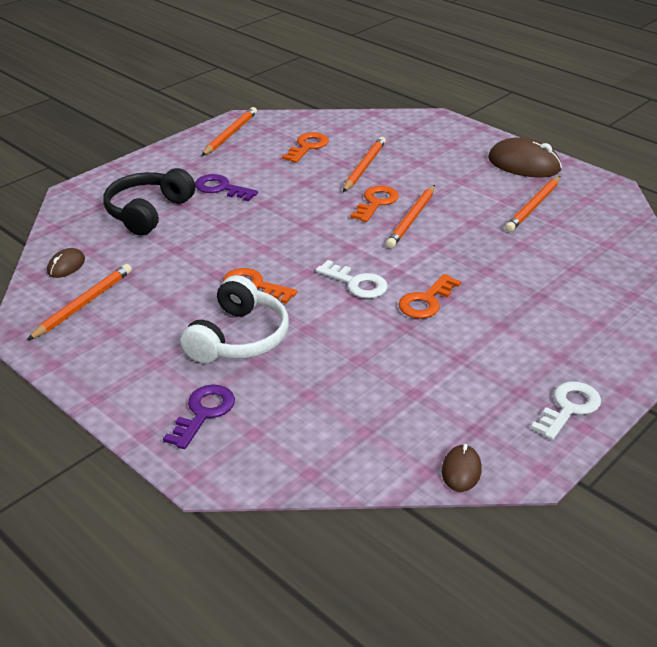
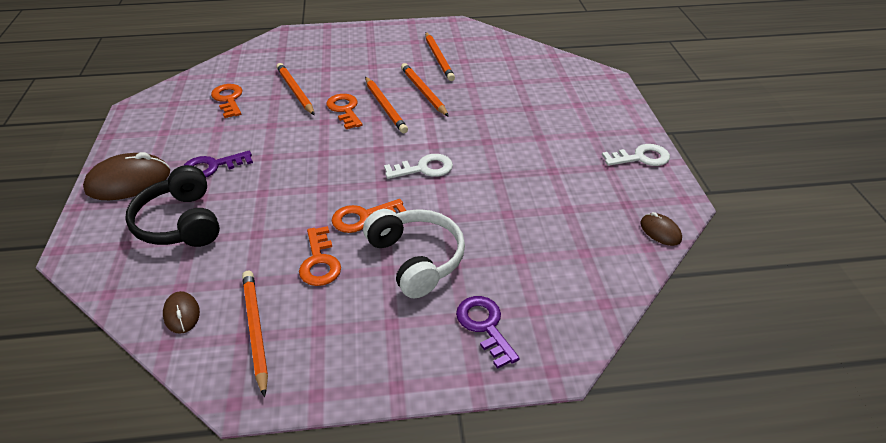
camera: 50 degrees left, 5 degrees up
(230, 134) = (146, 123): orange pencil -> orange pencil (423, 92)
(426, 301) = (480, 151): orange key -> orange key (319, 262)
(524, 164) = (391, 36): brown mouse -> brown mouse (128, 181)
(569, 408) = (641, 157): white key -> white key turned 90 degrees clockwise

